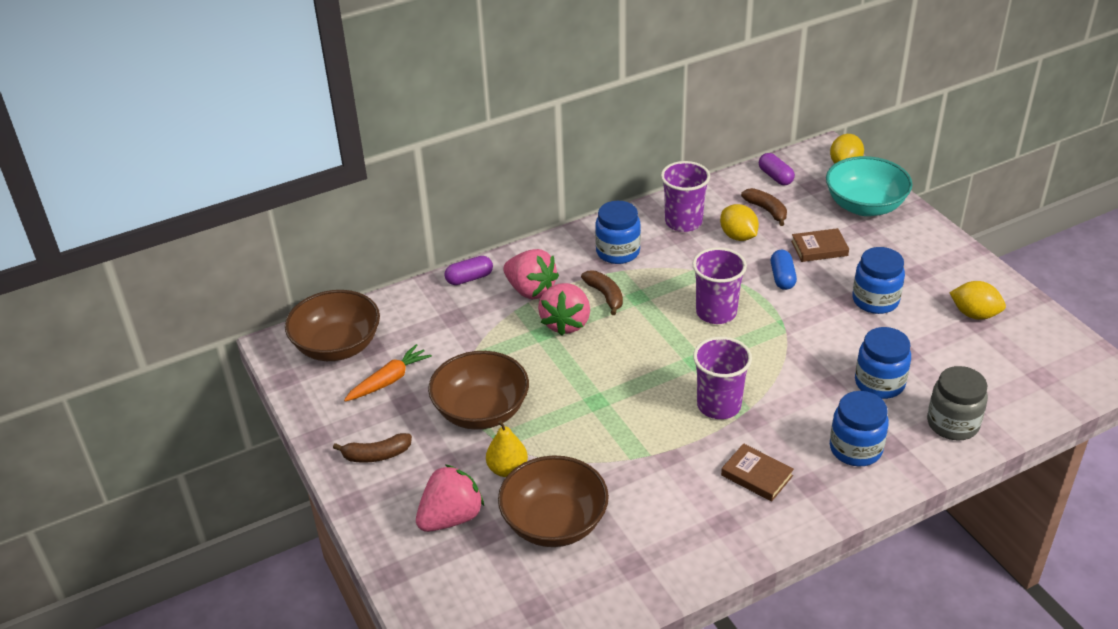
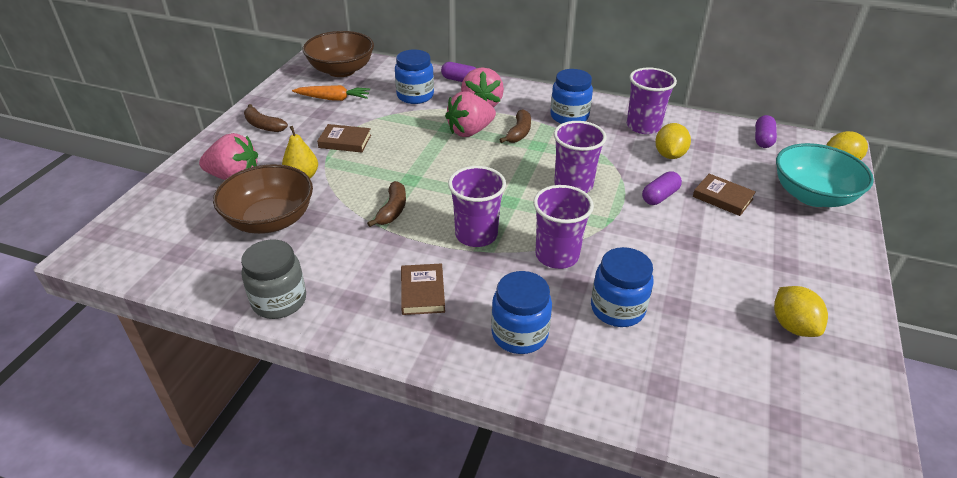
camera: 45 degrees right, 0 degrees up
(481, 411) = (345, 141): brown bowl -> brown book
(767, 210) = (719, 153): brown banana -> brown banana (392, 210)
(782, 277) = (660, 196): blue capsule -> purple capsule
(791, 376) = (557, 255): none -> purple cup
(875, 300) = (712, 256): blue jar -> blue jar (415, 96)
(952, 424) = (630, 383): grey jar -> grey jar (279, 301)

